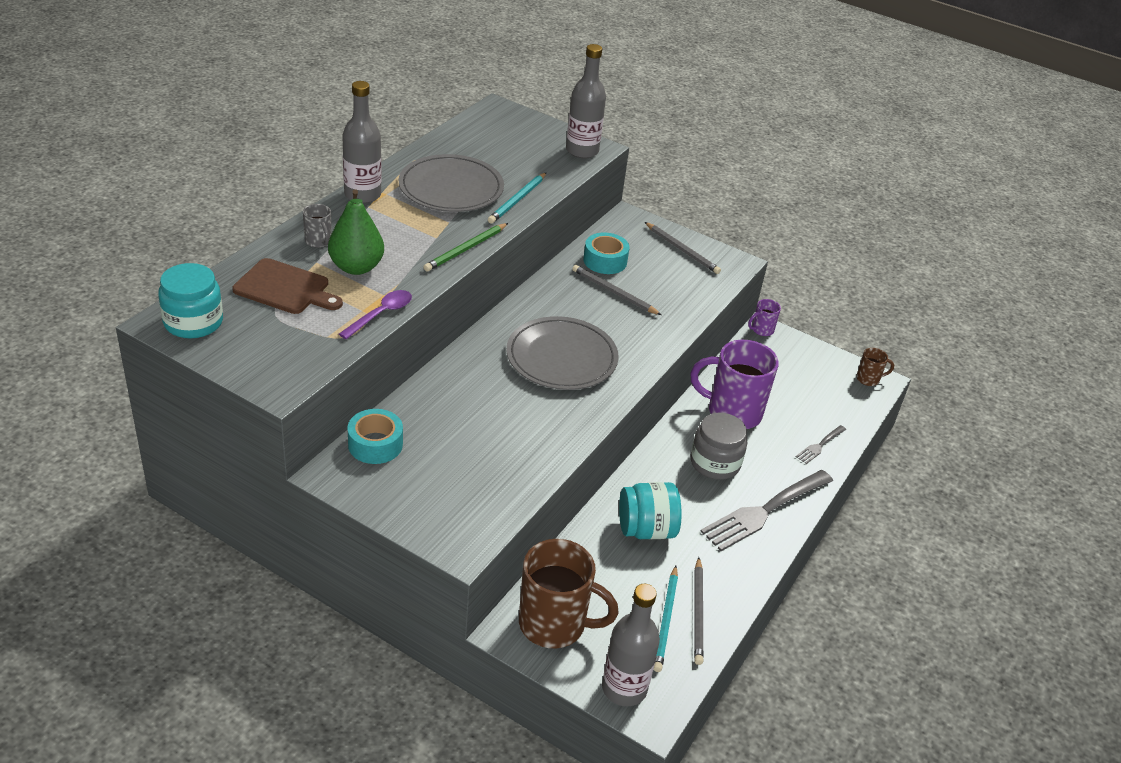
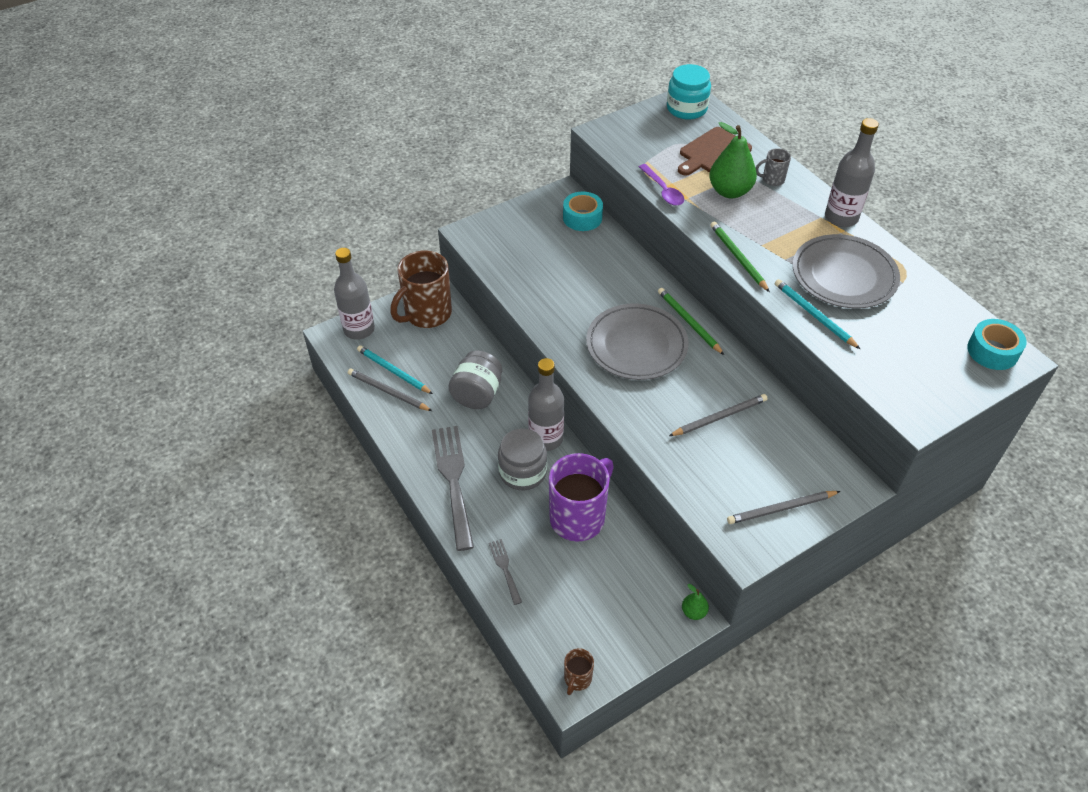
camera: 120 degrees right, 10 degrees up
(505, 328) = (689, 322): none -> green pencil
(582, 151) = (910, 400): grey bottle -> grey bottle (546, 438)
(605, 261) = (775, 430): turquoise tape -> turquoise tape (992, 351)
(646, 529) = (477, 394): turquoise jar -> grey jar
(761, 330) = (693, 612): purple mug -> green pear

